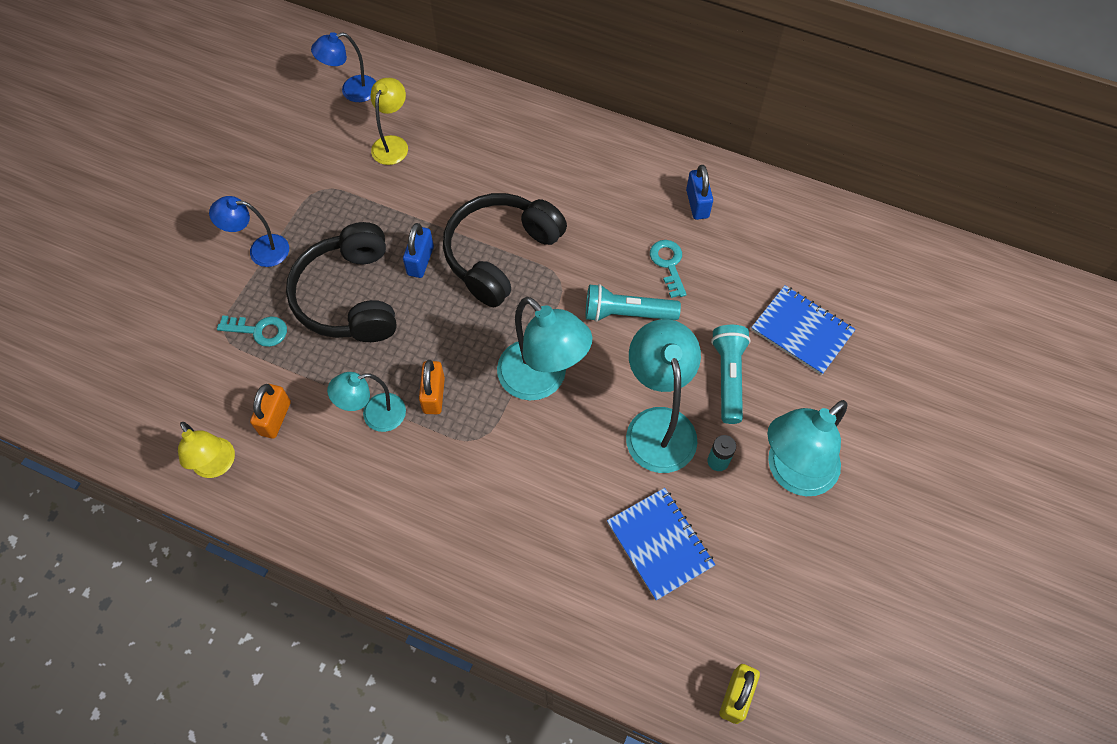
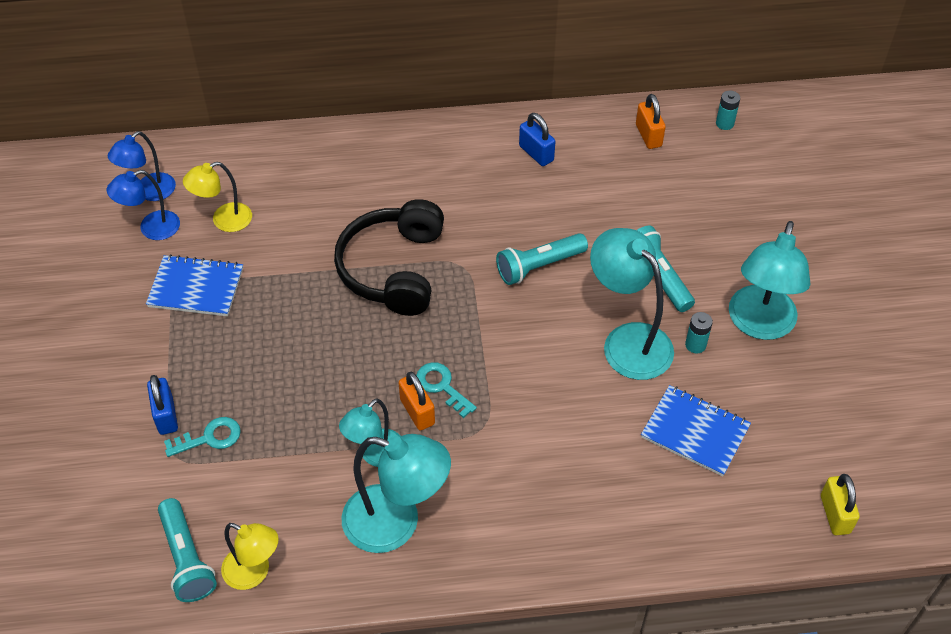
camera: 30 degrees left, 10 degrees down
(176, 425) = (187, 559): none -> turquoise flashlight
(260, 250) = (159, 368): blue lamp -> blue lamp (151, 229)
(275, 418) = (282, 504): orange padlock -> orange padlock (648, 135)
(349, 297) = (277, 368): black headphones -> none
(393, 144) = (224, 220): yellow lamp -> yellow lamp turned 105 degrees counterclockwise
(420, 261) = (323, 307): blue padlock -> blue padlock (166, 415)
(542, 380) = (505, 353): turquoise lamp -> turquoise lamp (396, 523)
(668, 264) = (546, 211): turquoise key -> turquoise key (442, 386)
(802, 331) = (690, 214): blue notebook -> blue notebook (196, 287)
(898, 256) = (724, 123): none -> turquoise battery

